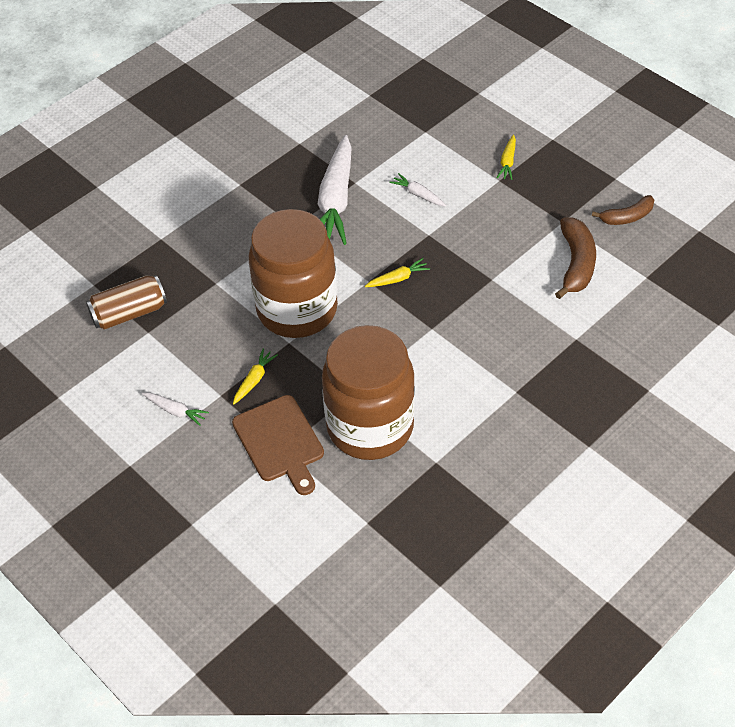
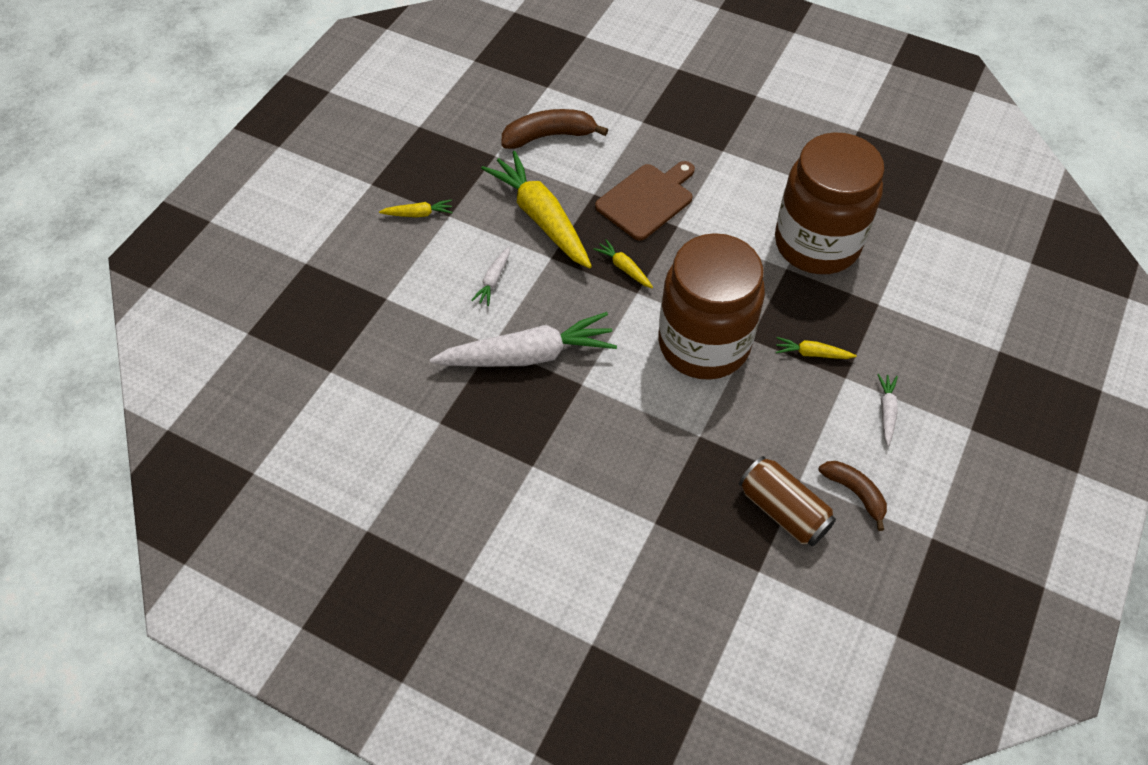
camera: 110 degrees left, 5 degrees up
(280, 442) = (872, 308): brown cutting board -> brown cutting board (647, 200)
(475, 237) = (541, 218): none -> yellow carrot
(627, 217) = (472, 110): brown banana -> brown banana (854, 493)

